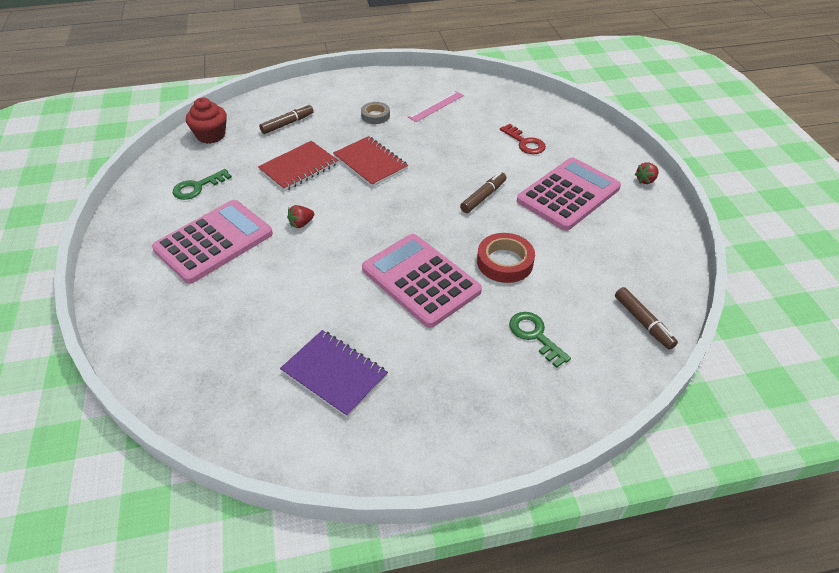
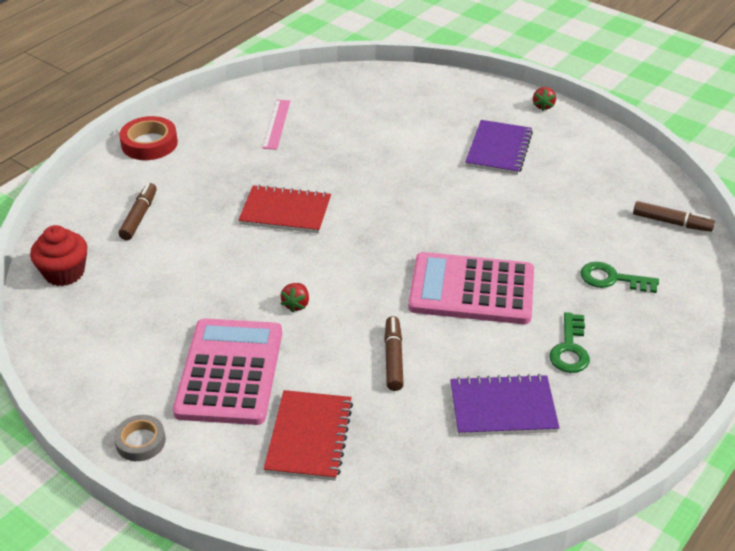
camera: 40 degrees left, 5 degrees down
(197, 187) = (131, 332): green key -> green key (570, 349)
(299, 167) = (217, 254): red notebook -> red notebook (309, 437)
(375, 116) = (226, 162): grey tape -> grey tape (140, 441)
(483, 197) = (431, 189): brown marker -> brown marker (393, 358)
(505, 262) = (519, 235): red tape -> red tape (149, 143)
(525, 143) = (405, 120): red key -> none
(568, 194) = (498, 149): pink calculator -> purple notebook

